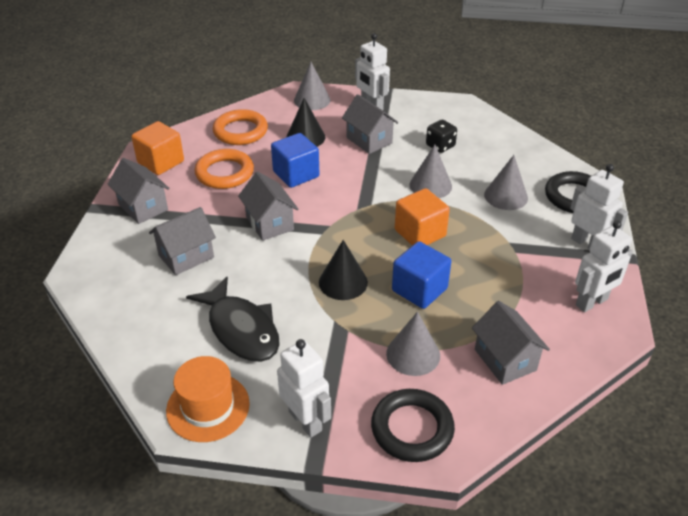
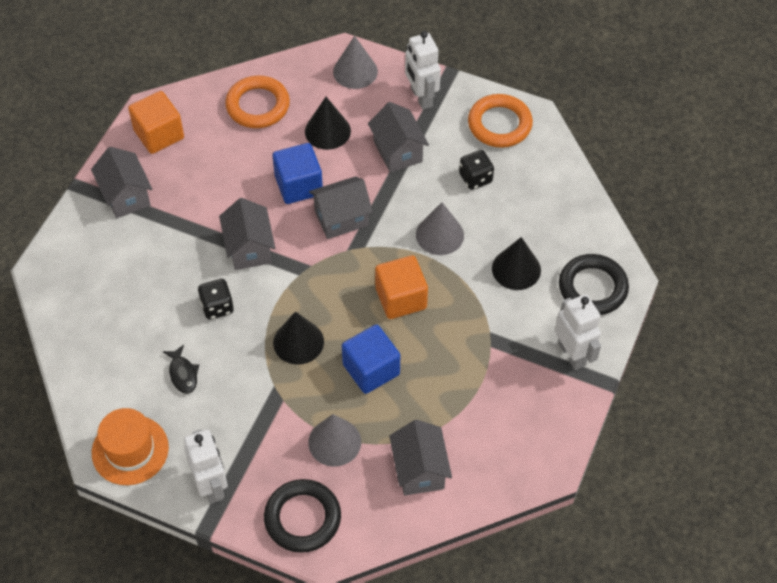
camera: 15 degrees right, 15 degrees up
(186, 256) = (153, 272): grey house -> grey house (341, 218)
(224, 173) = (223, 166): orange ring -> orange ring (499, 124)
(241, 329) = (183, 374): black fish -> black fish, size x0.47
(256, 270) = (217, 307): none -> black dice
(506, 196) = (516, 269): grey cone -> black cone
(592, 302) = (538, 427): white robot -> none

